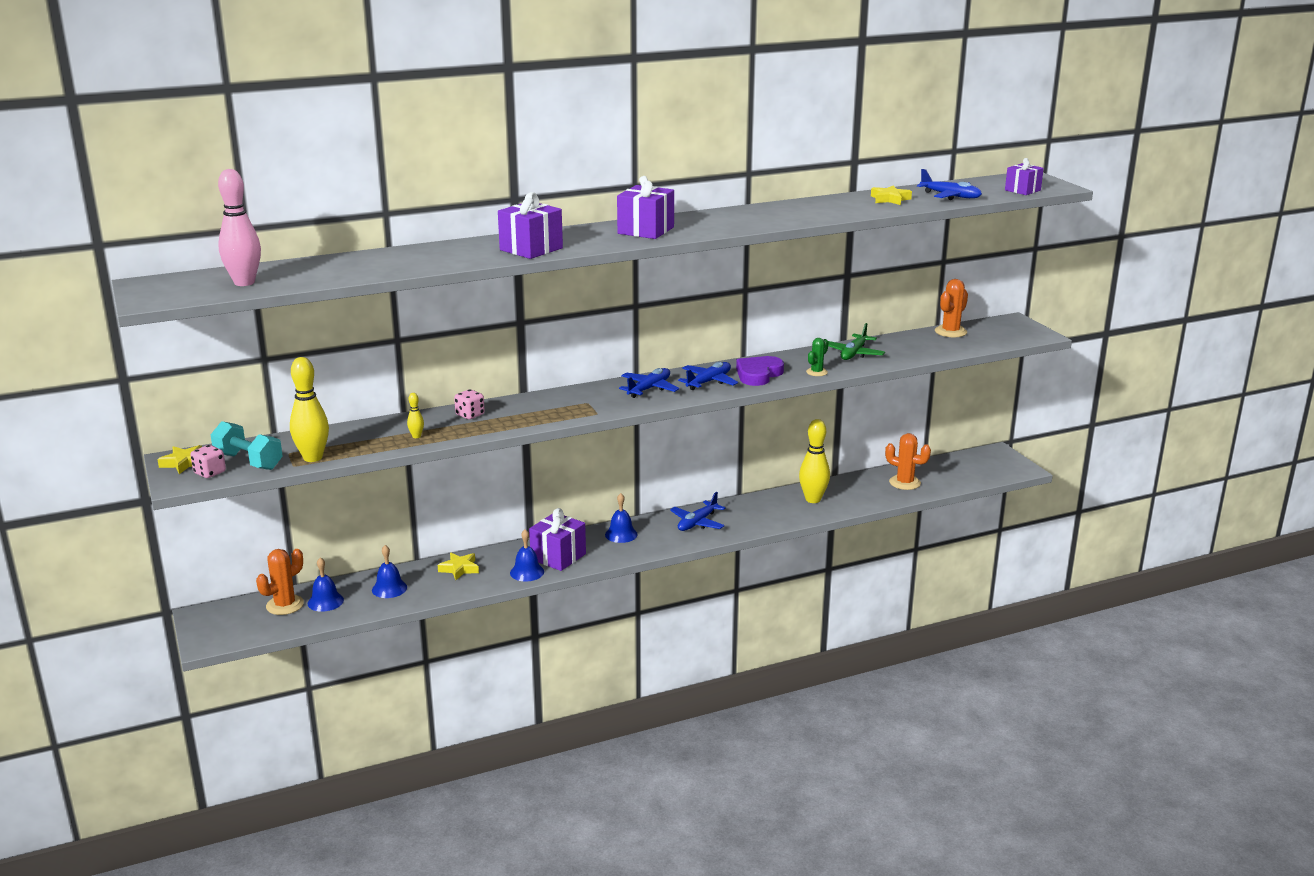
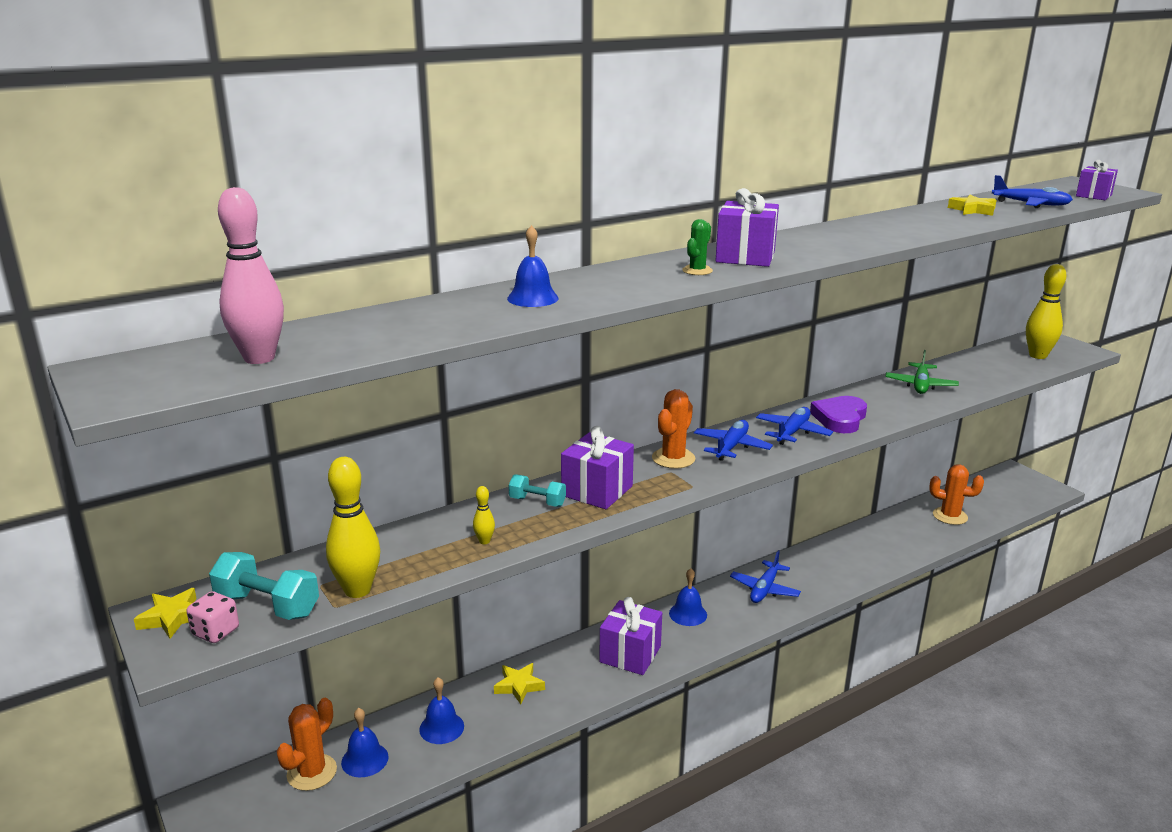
camera: 10 degrees left, 0 degrees up
(470, 415) = (537, 502): pink dice -> turquoise dumbbell
(527, 572) = (603, 682): blue bell -> blue bell (532, 298)
(531, 249) = (627, 287): purple gift -> purple gift (597, 491)
(813, 499) = (870, 546): yellow bowling pin -> yellow bowling pin (1037, 356)
(816, 372) = (900, 411): green cactus -> green cactus (697, 271)
(950, 332) = (995, 353): orange cactus -> orange cactus (673, 458)

